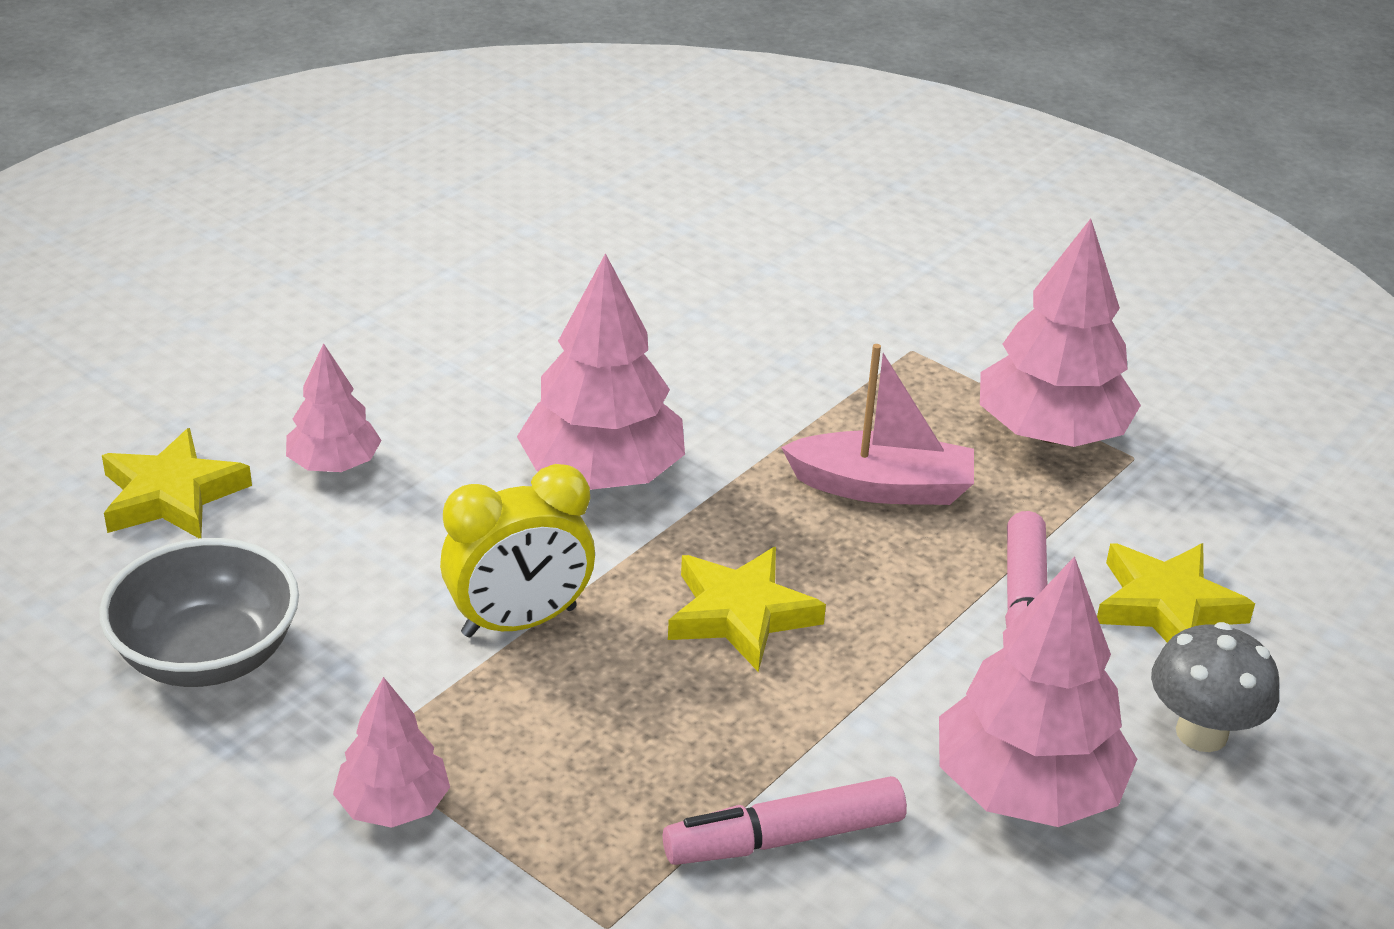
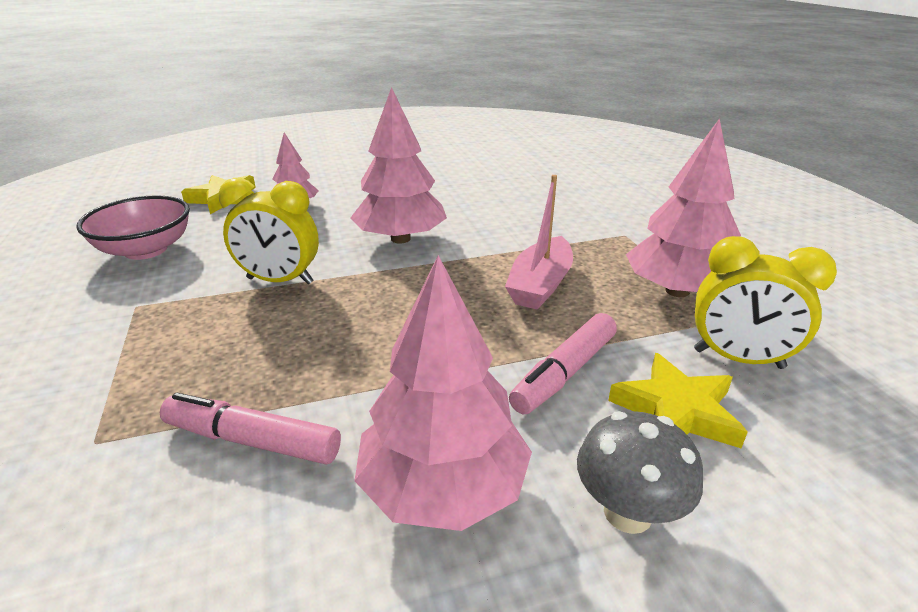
camera: 35 degrees right, 5 degrees down
(207, 655) = (146, 250): grey bowl -> pink bowl
(393, 805) = (108, 333): pink tree -> none
(740, 614) = (388, 315): yellow star -> none
(882, 487) = (540, 285): pink boat -> pink boat turned 75 degrees clockwise
(1181, 513) = (738, 359): none -> yellow clock

